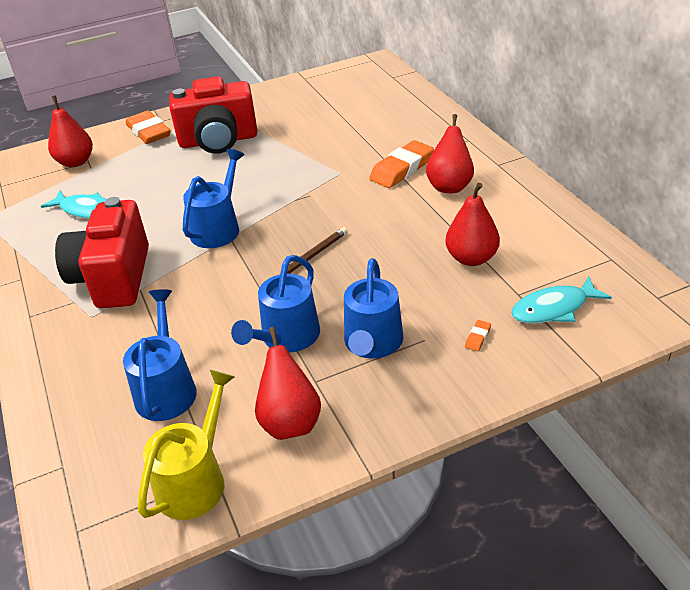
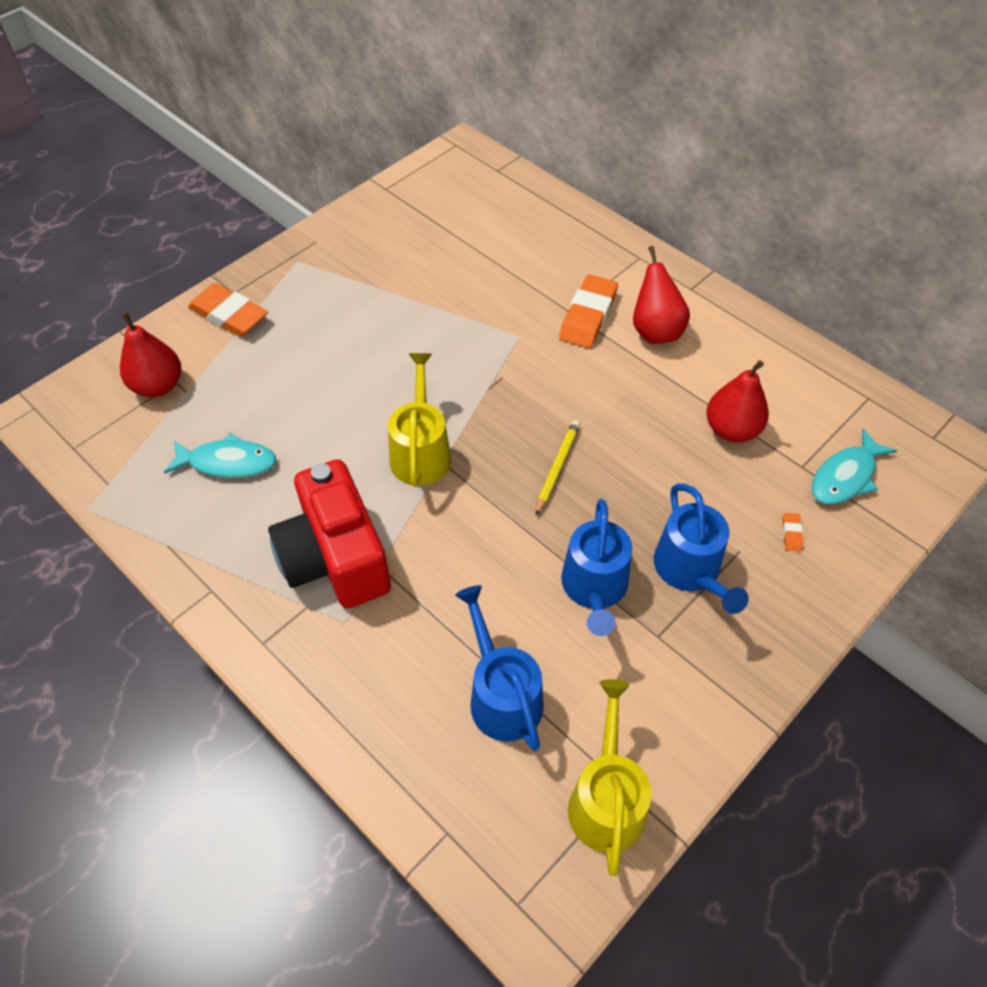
camera: 25 degrees left, 15 degrees up
(218, 141) = (335, 313): red camera -> none
(218, 228) = (421, 452): blue watering can -> yellow watering can
(290, 422) = (662, 696): red pear -> none
(312, 256) = (557, 467): brown pencil -> yellow pencil

